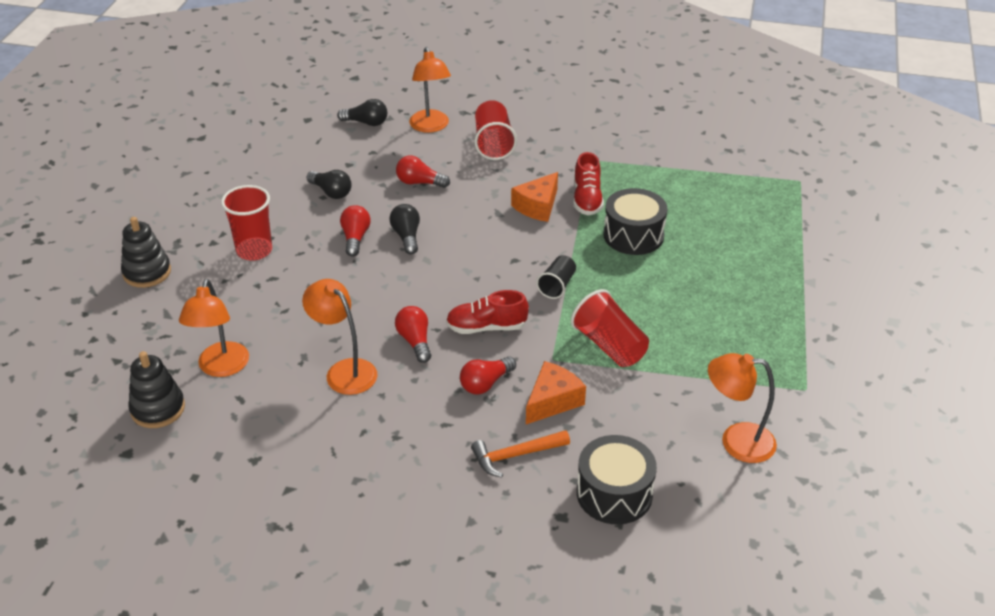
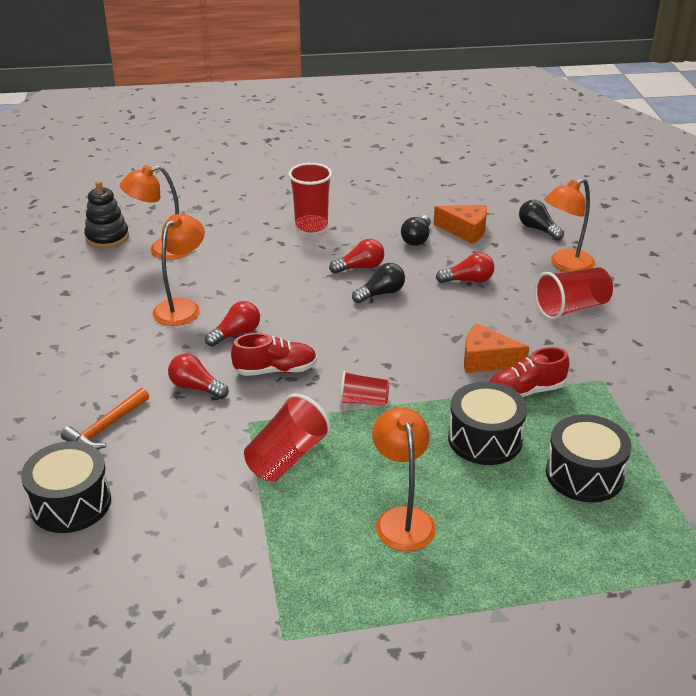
camera: 70 degrees right, 5 degrees down
(147, 272) = (257, 189): black stacking toy -> none
(366, 122) = (538, 229): black light bulb -> black light bulb turned 150 degrees clockwise
(419, 182) = (468, 280): red light bulb -> red light bulb turned 90 degrees clockwise
(486, 327) = (275, 370): red shoe -> red shoe turned 105 degrees clockwise
(516, 455) = (106, 427): orange hammer -> orange hammer turned 105 degrees counterclockwise
(553, 401) = (187, 435): orange cheese -> orange cheese (465, 231)
(557, 285) = (363, 401): black cup -> red cup
(690, 202) = (584, 474): none -> black drum
(736, 441) = (172, 586): orange lamp -> orange lamp (402, 519)

